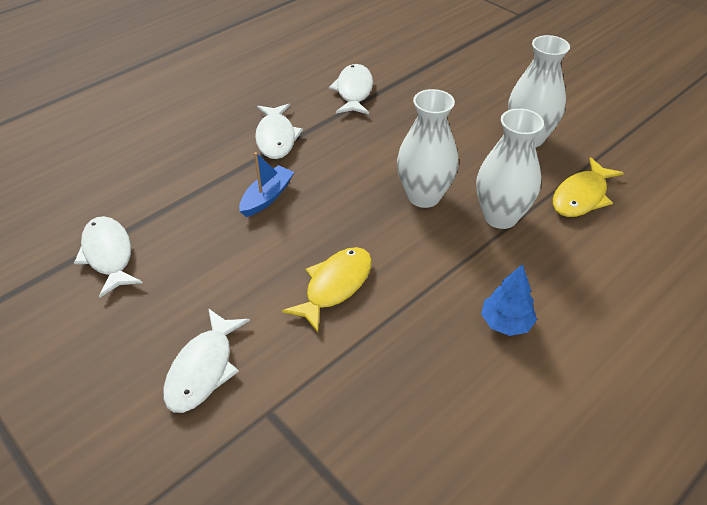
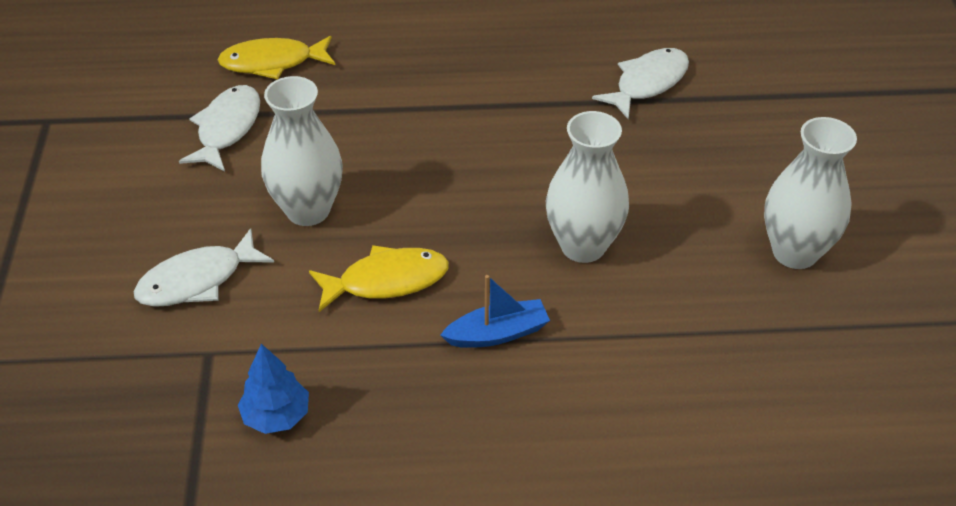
camera: 40 degrees right, 0 degrees up
(267, 197) = (421, 153): blue boat -> blue boat (497, 333)
(276, 138) = (500, 94): white fish -> none
(500, 217) = (642, 319): white vase -> white vase (308, 210)
(506, 323) = (509, 426): blue tree -> blue tree (276, 416)
(581, 196) = (772, 356): yellow fish -> yellow fish (272, 63)

